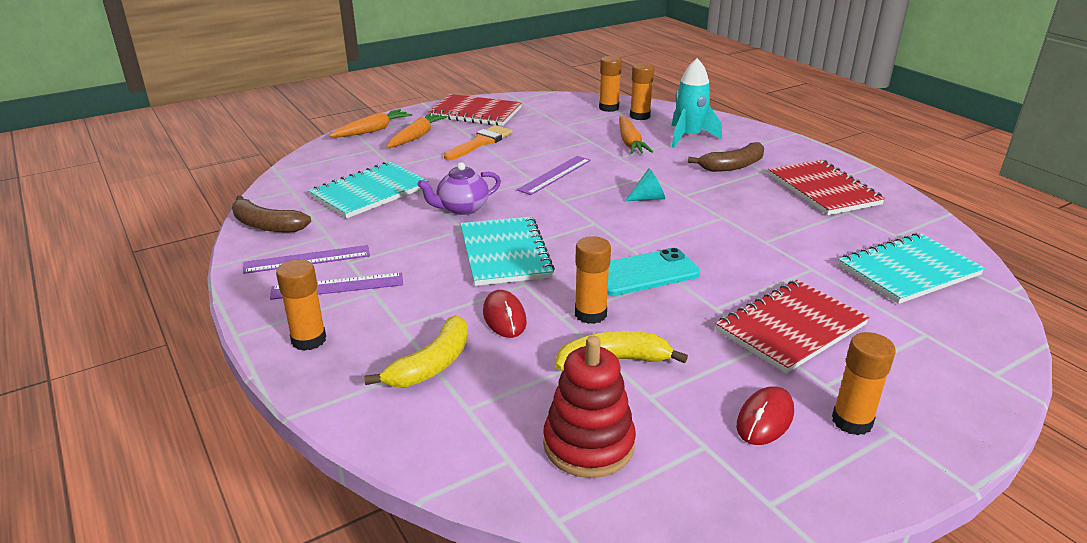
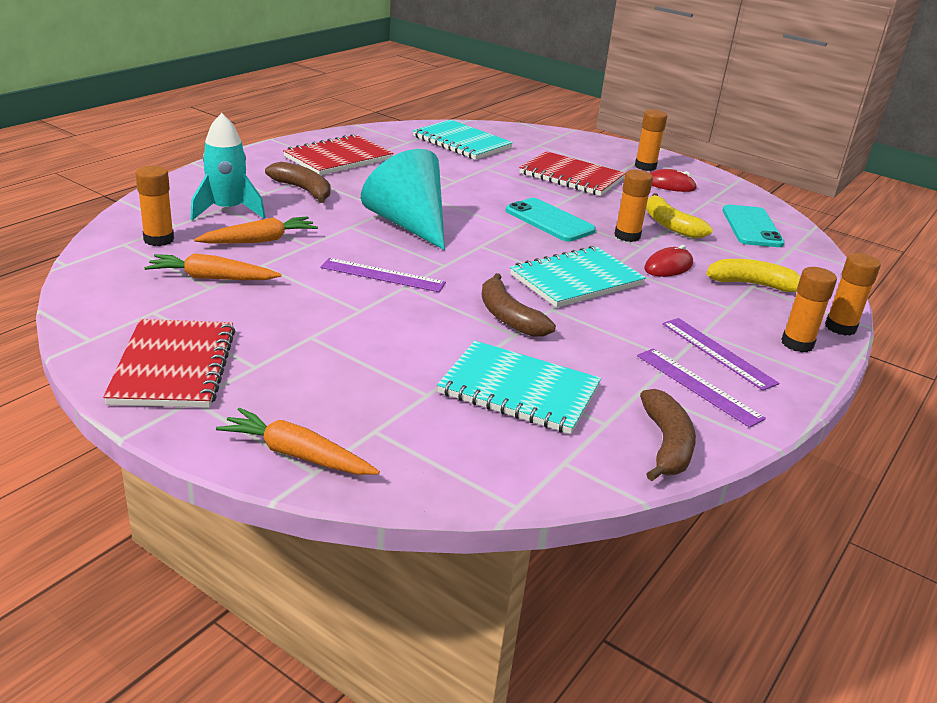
camera: 115 degrees left, 0 degrees up
(416, 137) = (306, 400): orange carrot -> orange carrot (212, 278)
(462, 208) = (508, 317): purple teapot -> brown banana
(480, 142) = (305, 339): orange brush -> none
(588, 444) = (752, 227): red stacking toy -> turquoise phone
(609, 108) = (127, 261): orange glue stick -> orange glue stick (840, 327)
(648, 198) = (408, 225): turquoise cone -> turquoise cone, size x2.39

